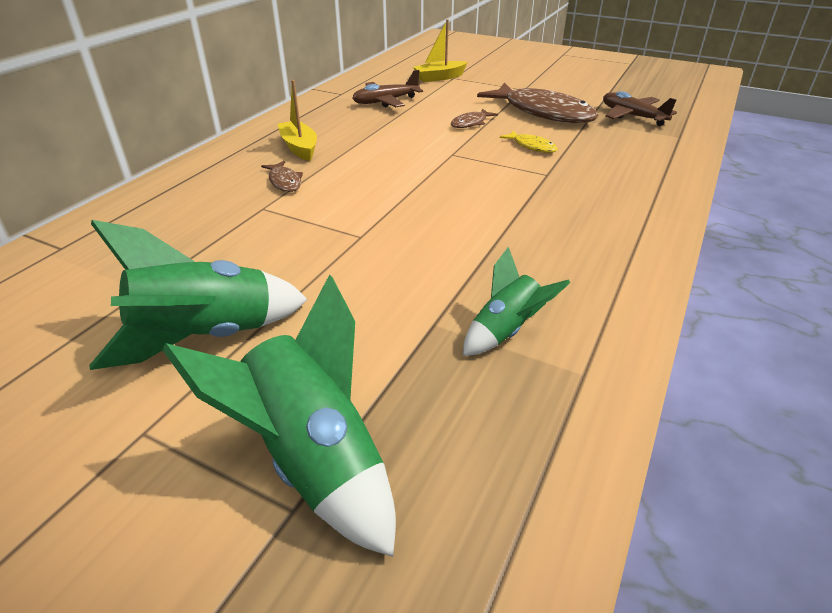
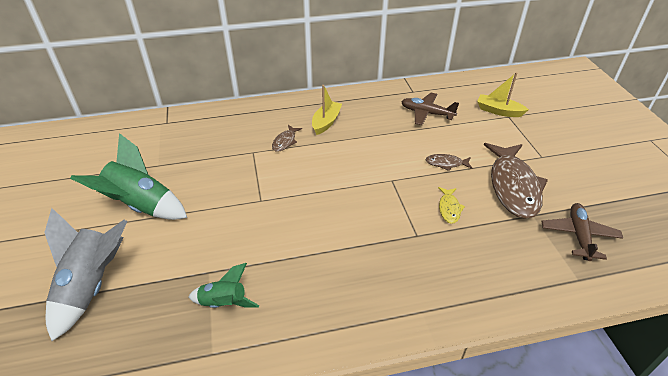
camera: 50 degrees right, 5 degrees up
(313, 459) = (92, 286): green rocket -> grey rocket

